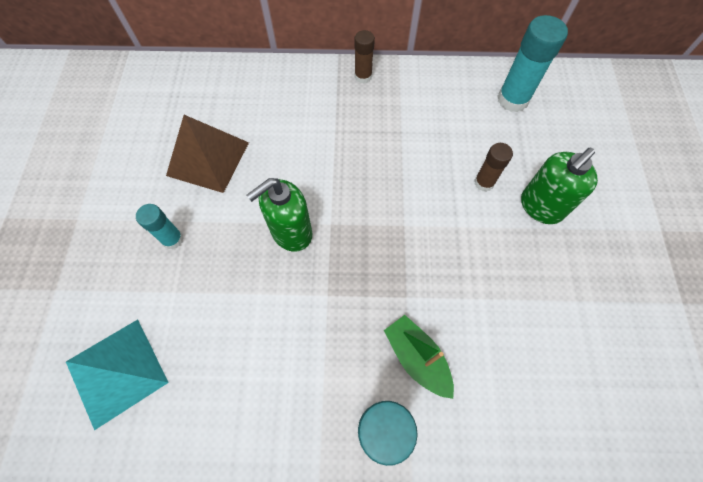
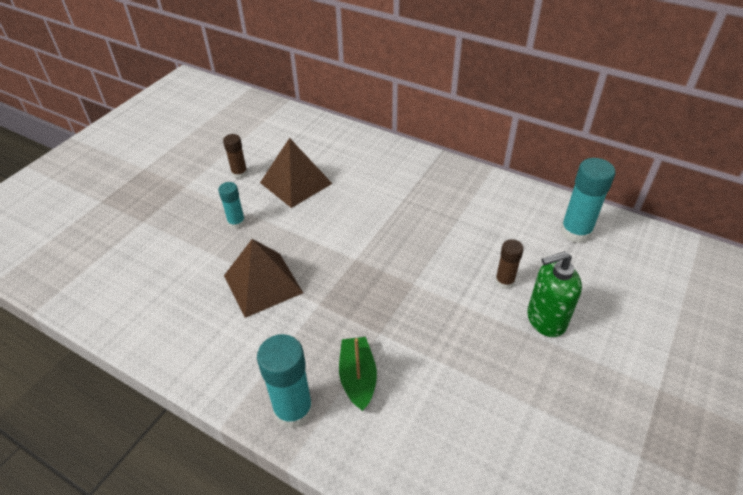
camera: 30 degrees right, 20 degrees down
(117, 371) = (145, 285): turquoise pyramid -> none
(253, 301) = (263, 284): none -> brown pyramid
(291, 232) = (321, 252): green soap dispenser -> none
(363, 76) = (452, 171): brown glue stick -> brown glue stick (239, 173)

